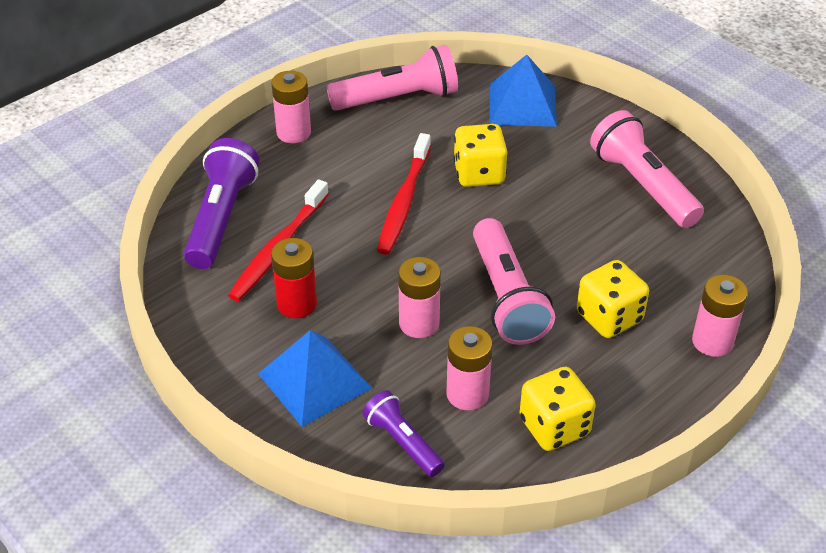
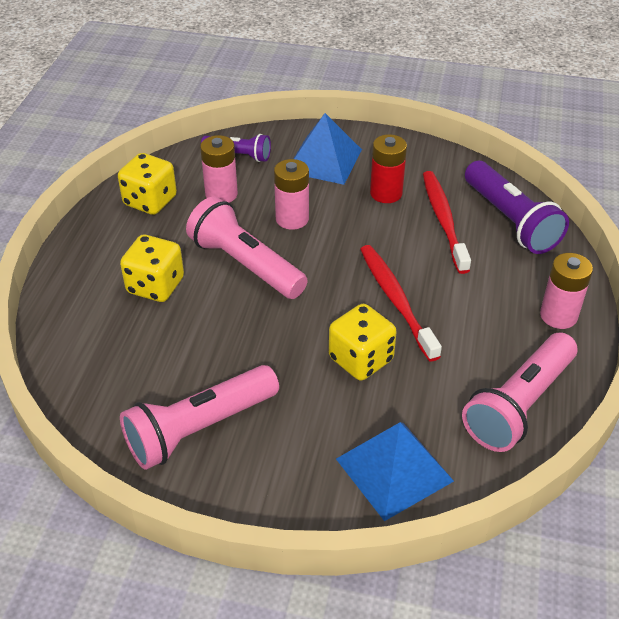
camera: 145 degrees right, 0 degrees up
(642, 185) = (199, 428): pink flashlight -> pink flashlight turned 120 degrees clockwise
(712, 341) = (62, 305): pink battery -> none

